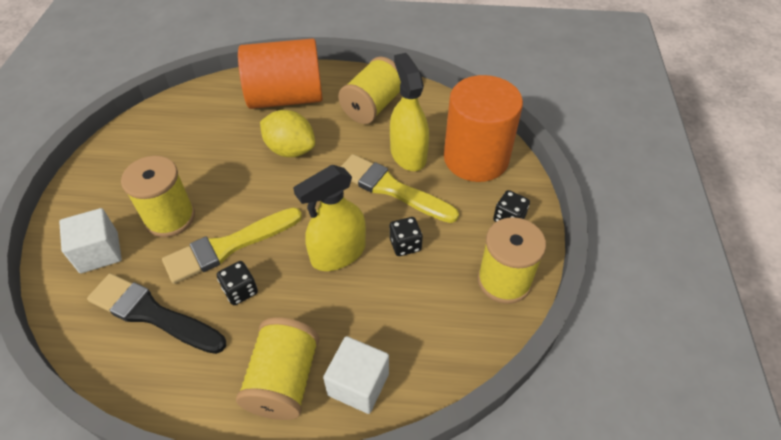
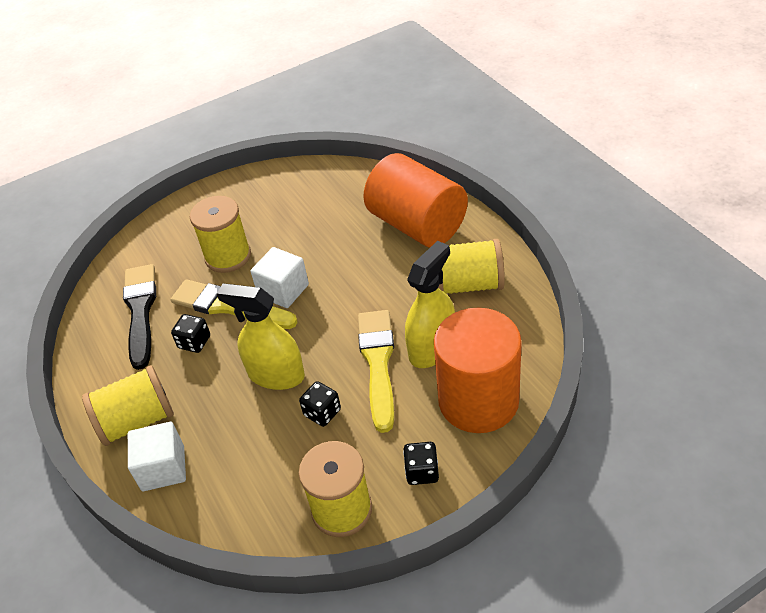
camera: 60 degrees right, 5 degrees down
(99, 252) = (169, 246): white cube -> white cube (283, 290)
(290, 149) = (359, 270): yellow lemon -> none

